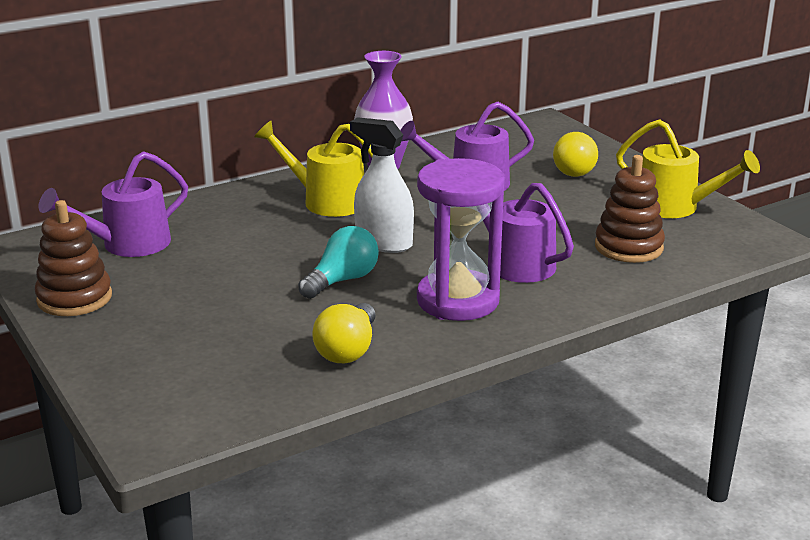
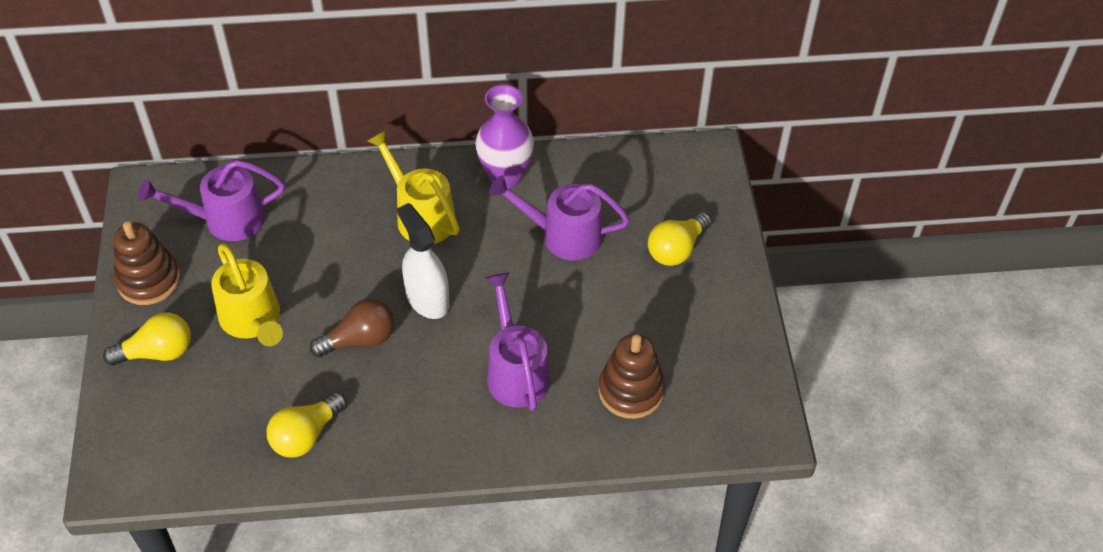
camera: 25 degrees right, 25 degrees up
(127, 340) = (157, 352): none -> yellow light bulb
(342, 280) = (360, 340): turquoise light bulb -> brown light bulb
(458, 300) = (432, 407): purple hourglass -> none
(675, 207) = (722, 347): yellow watering can -> yellow watering can (253, 320)

